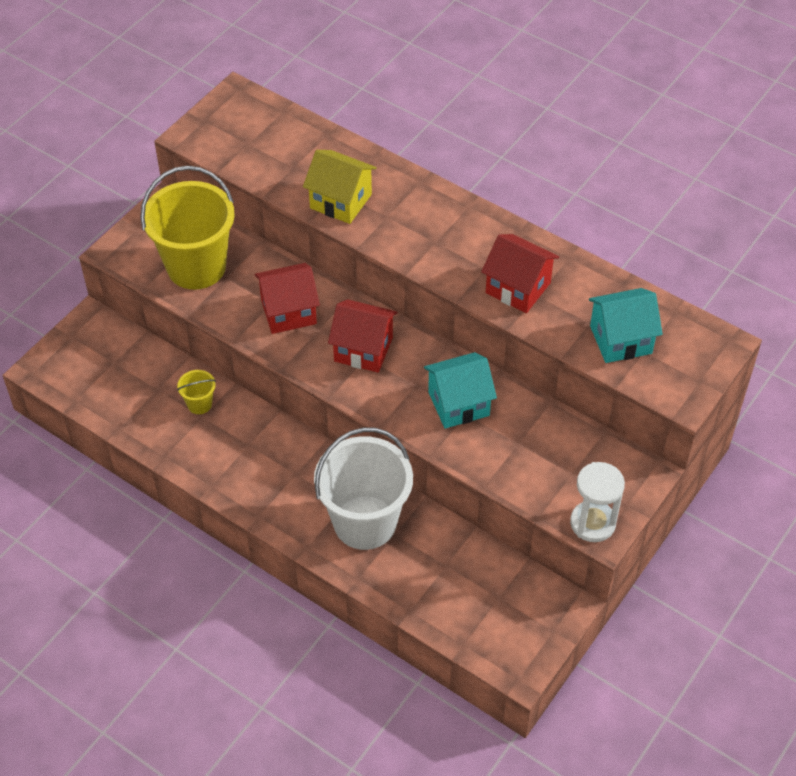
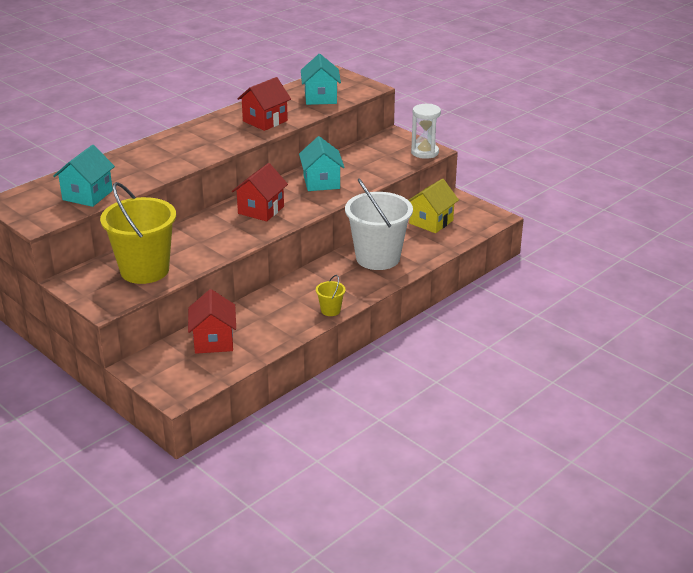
camera: 80 degrees left, 20 degrees down
(199, 404) = (249, 317): yellow bucket -> yellow bucket (330, 310)
(263, 160) = (87, 195): none -> turquoise house
(288, 312) = (212, 235): red house -> red house (213, 341)
(340, 201) = (151, 169): yellow house -> yellow house (431, 222)

